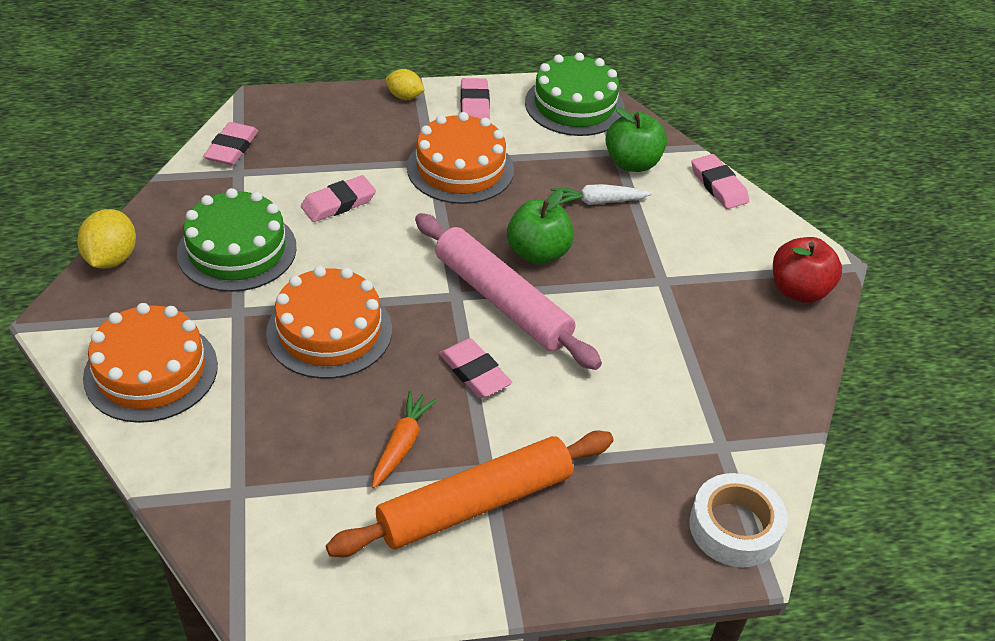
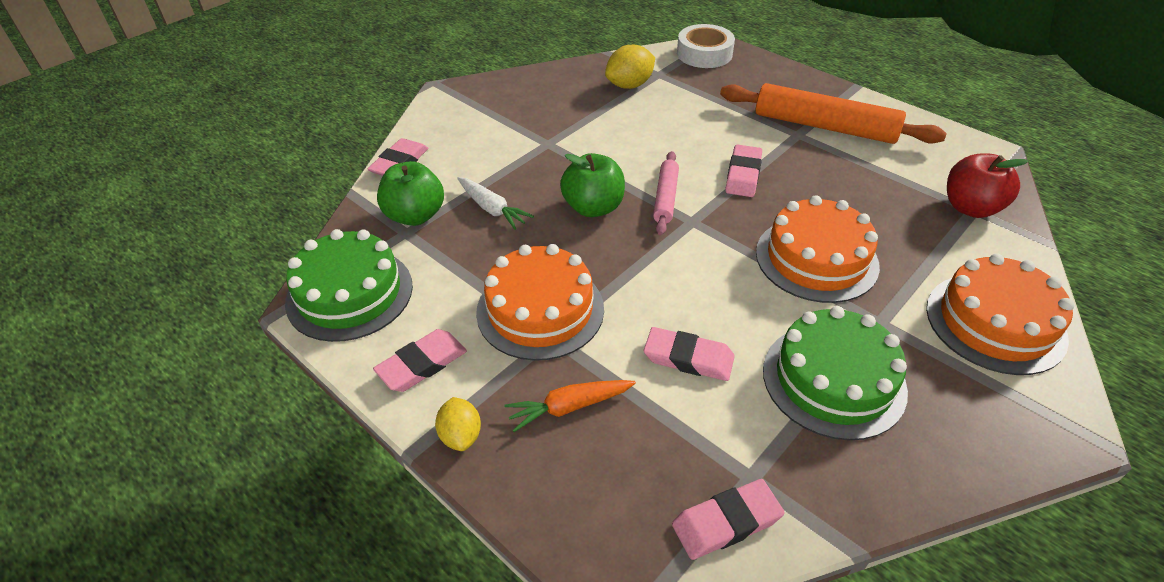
camera: 125 degrees left, 0 degrees up
(112, 258) = (977, 465): yellow lemon -> yellow lemon (629, 85)
(402, 444) = (837, 171): orange carrot -> orange carrot (569, 407)
(502, 300) = (665, 198): pink rolling pin -> pink rolling pin, size x0.53
(798, 291) = (488, 93): red apple -> red apple (970, 208)

